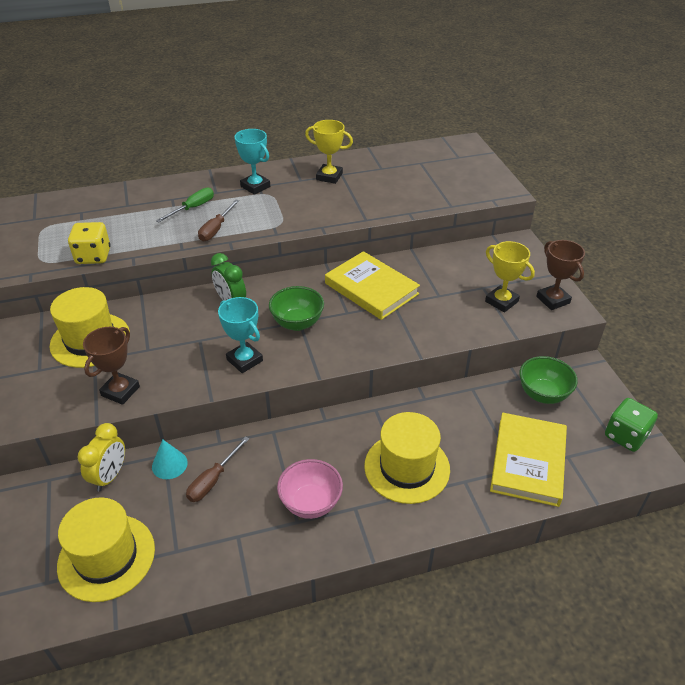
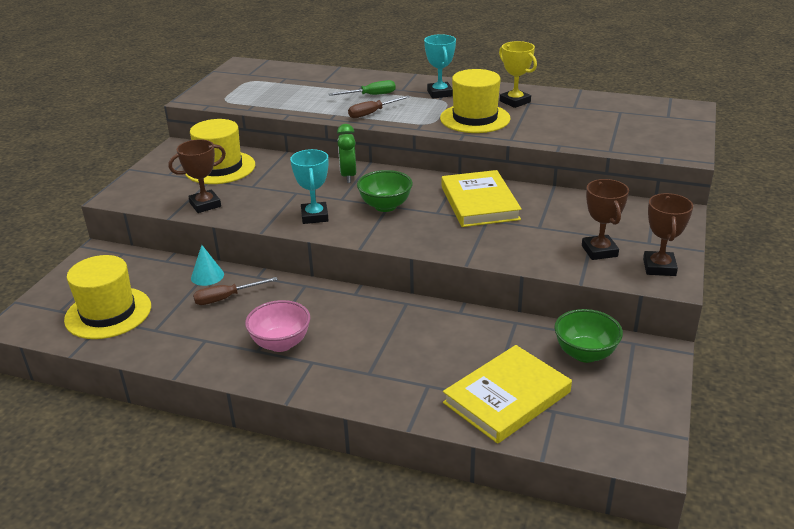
camera: 35 degrees right, 10 degrees down
(93, 256) = (262, 106): yellow dice -> none
(110, 476) = (161, 267): yellow clock -> none
(407, 467) = (387, 354): yellow hat -> yellow hat (475, 118)
(501, 301) = (599, 251): yellow trophy -> brown trophy
(625, 436) = (639, 422): green dice -> none

